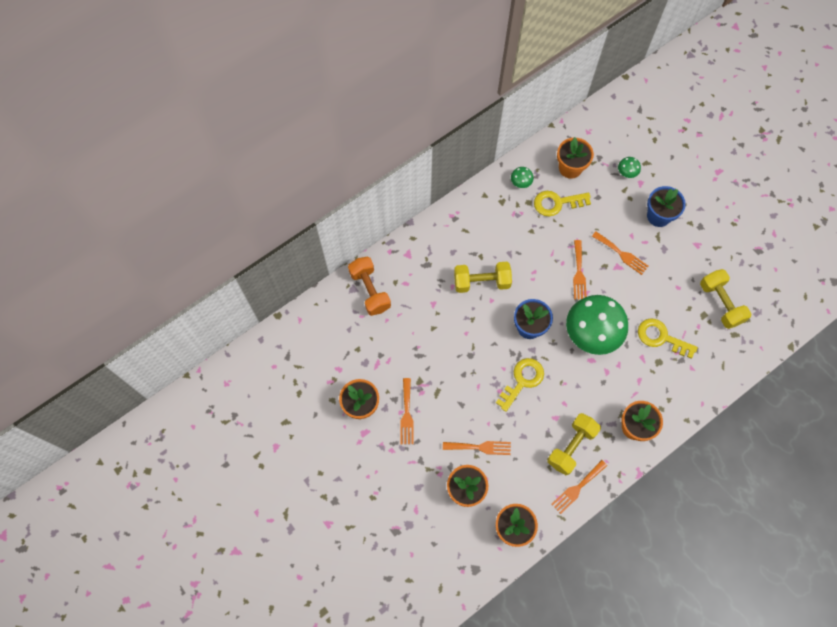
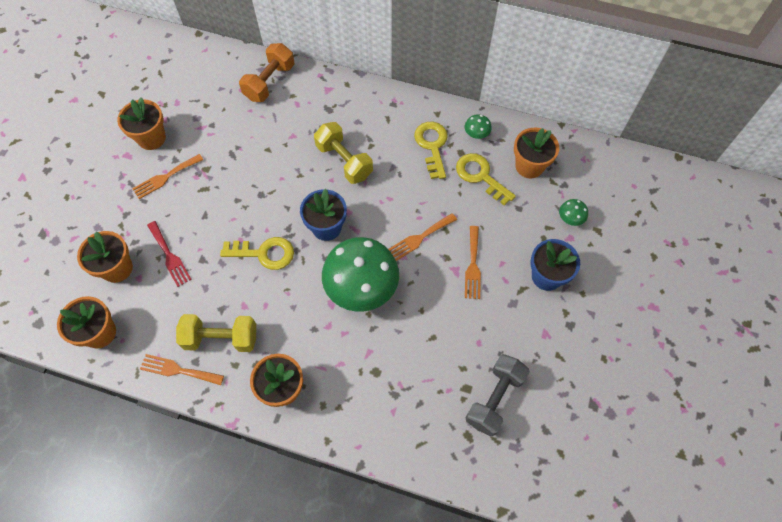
camera: 55 degrees right, 5 degrees down
(480, 447) = (169, 256): orange fork -> red fork
(661, 337) = (406, 358): yellow key -> yellow key (432, 146)
(720, 303) = (494, 398): yellow dumbbell -> grey dumbbell

